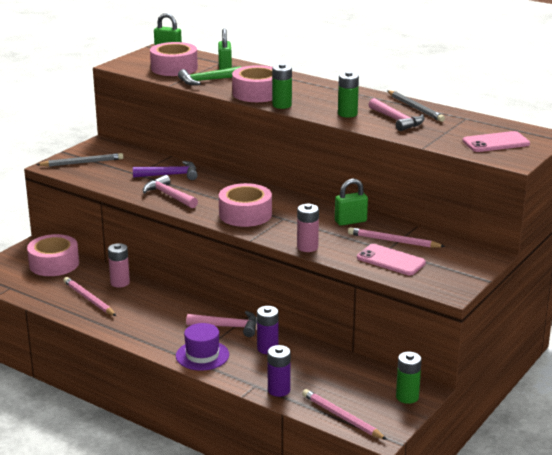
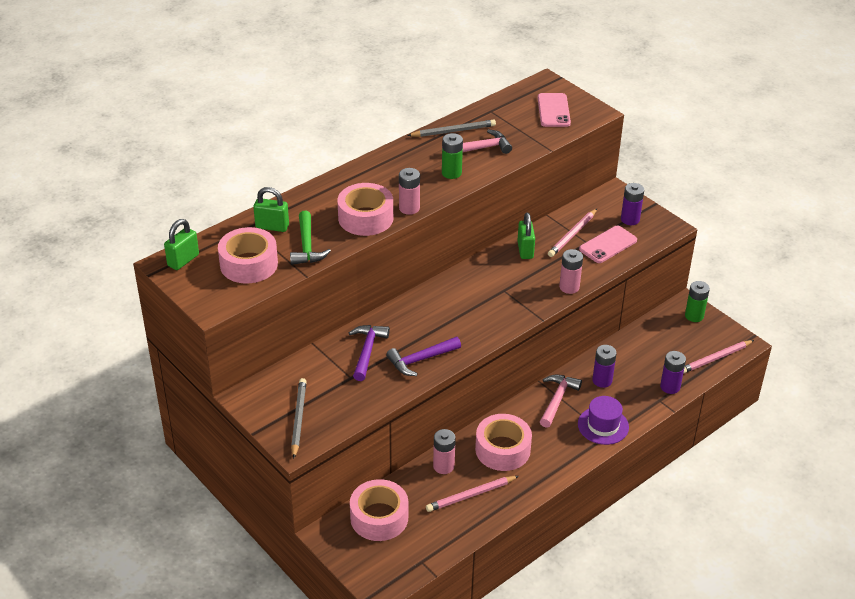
camera: 75 degrees left, 15 degrees up
(169, 195) = (420, 360): pink hammer -> purple hammer
(245, 214) = (486, 313): pink tape -> pink tape (502, 449)
(282, 105) = (409, 208): green battery -> pink battery
(445, 268) = (630, 219): none -> purple battery

